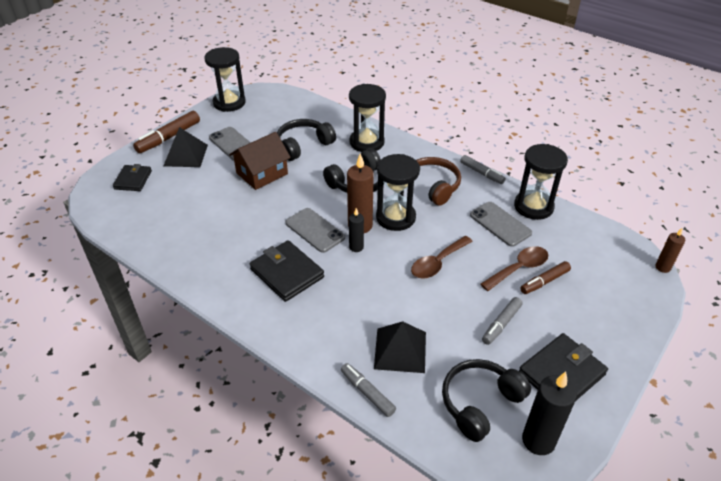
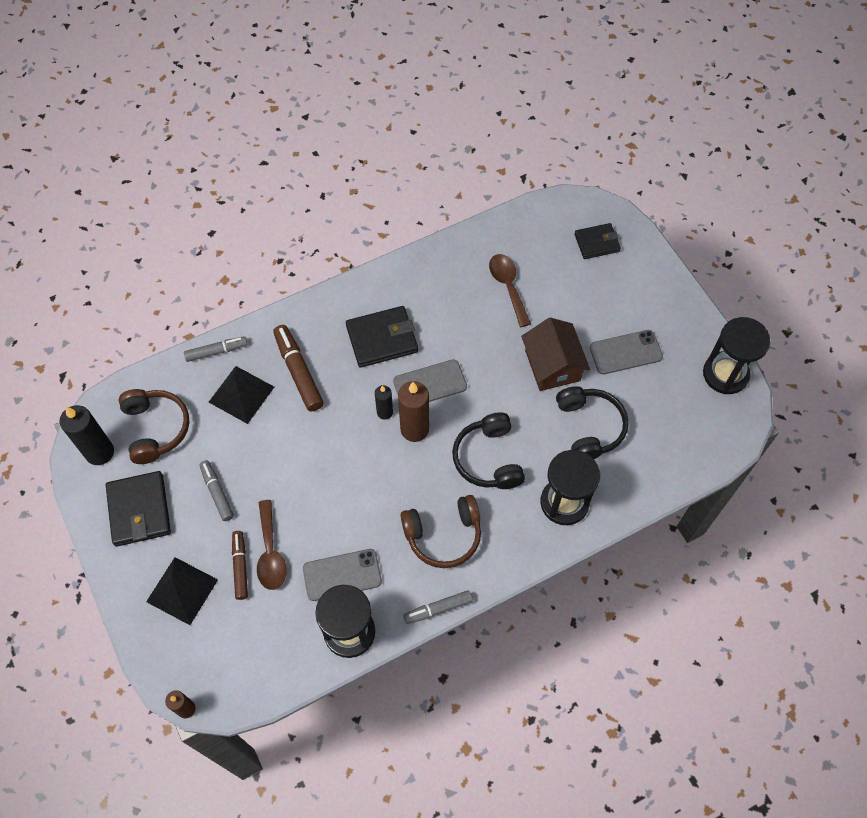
camera: 115 degrees right, 20 degrees up
(133, 180) = (597, 243): black wallet -> black wallet turned 45 degrees counterclockwise
(169, 137) = (668, 291): brown marker -> brown marker (298, 371)
(186, 155) = (623, 300): black pyramid -> black pyramid (182, 590)
(395, 217) = (409, 470): black hourglass -> none
(437, 263) = (322, 478): brown spoon -> brown spoon (508, 287)
(480, 403) = (156, 429): black headphones -> brown headphones

